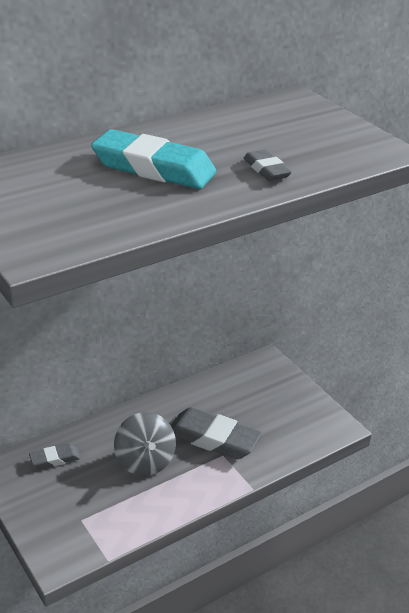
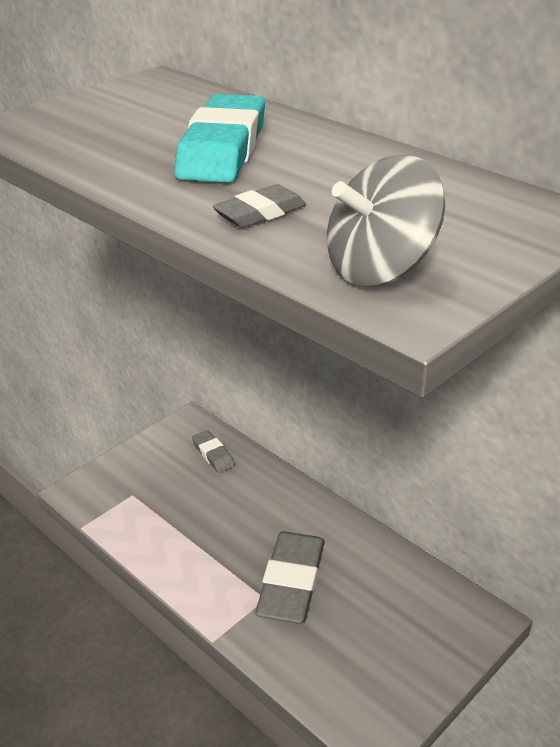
camera: 80 degrees right, 0 degrees up
(144, 461) = (231, 525): grey spinning top -> grey spinning top (380, 269)

